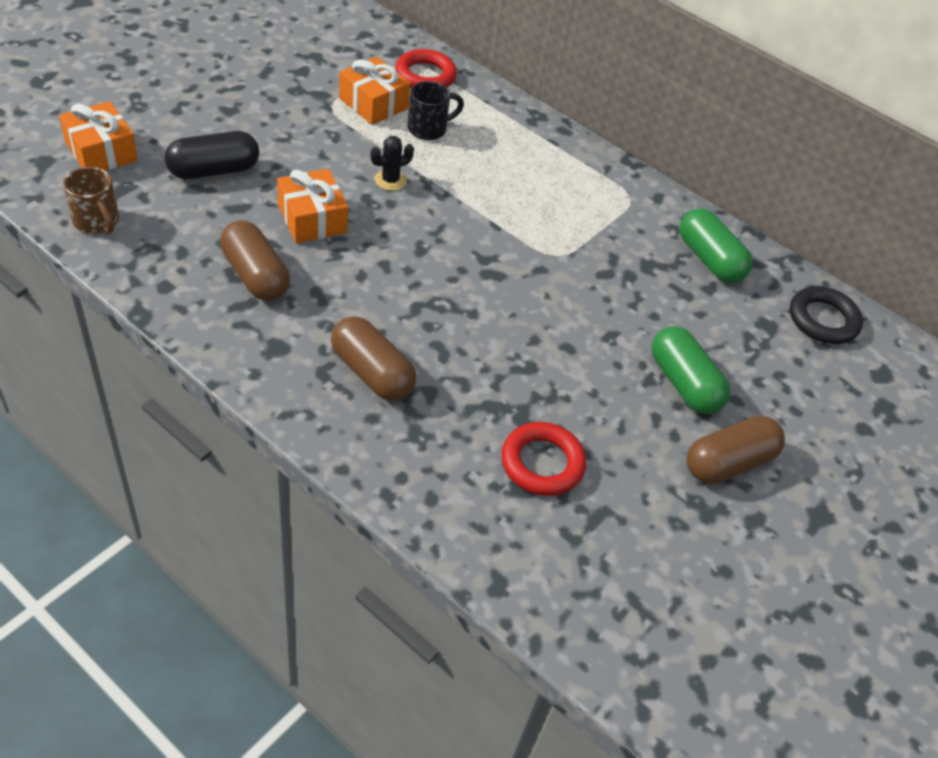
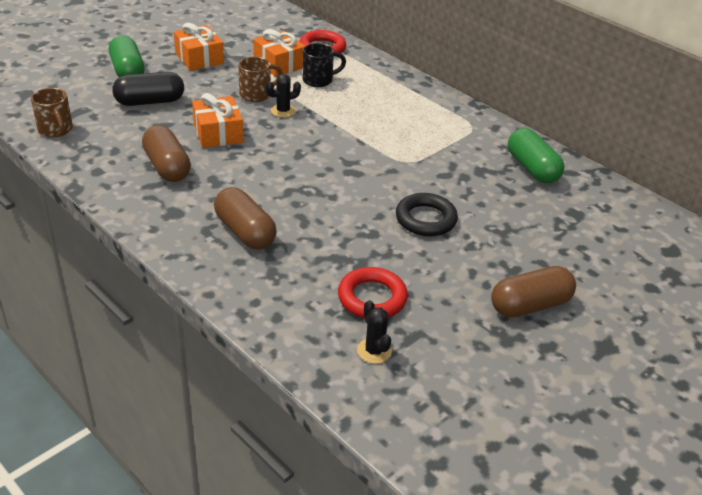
camera: 10 degrees right, 10 degrees down
(101, 152) = (69, 88): orange gift -> orange gift (199, 58)
(352, 155) = (256, 94): none -> brown mug
(555, 540) = (374, 351): none -> black cactus
(684, 383) = (499, 249): green capsule -> green capsule (128, 71)
(823, 320) = (623, 211): black ring -> black ring (426, 219)

